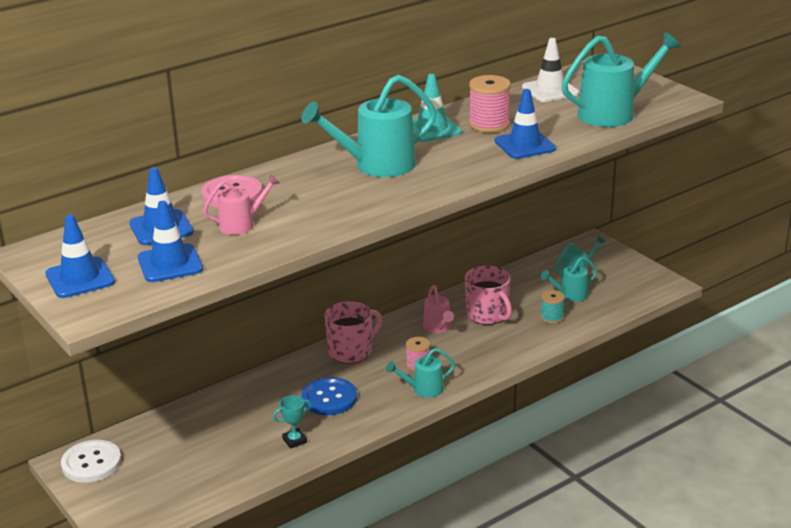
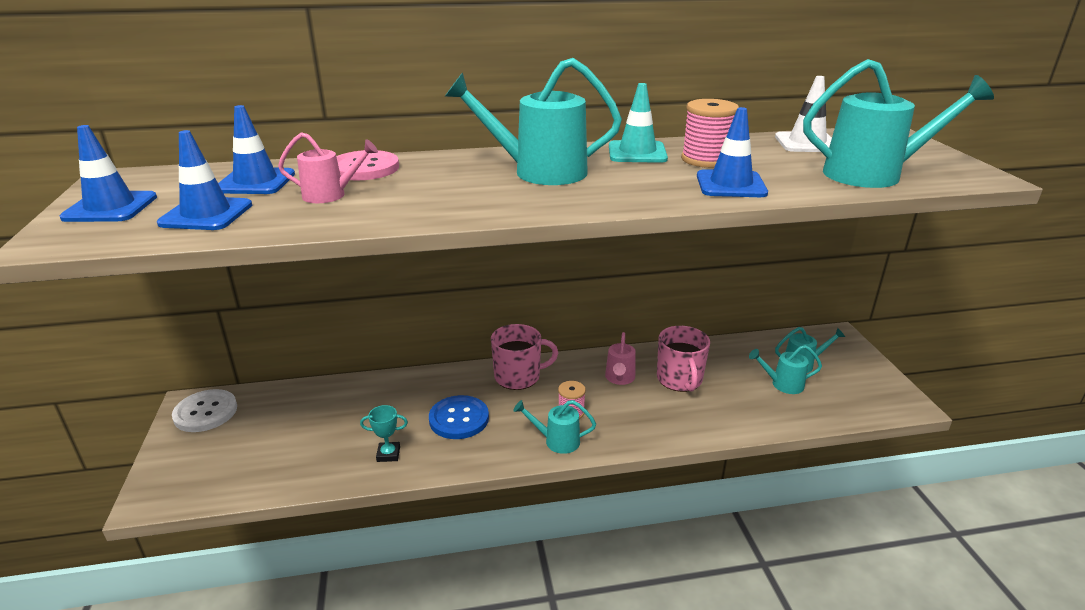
camera: 25 degrees right, 0 degrees up
(552, 317) = (748, 403): turquoise spool -> none

